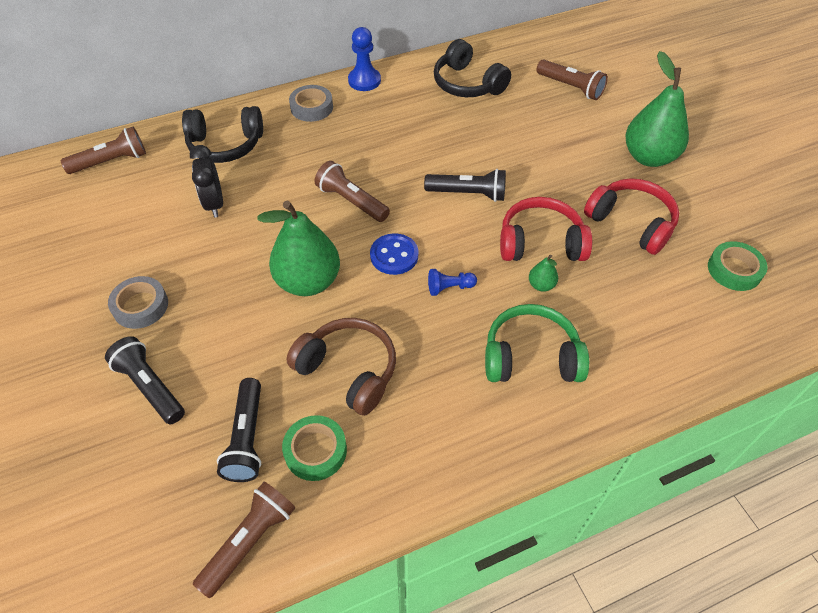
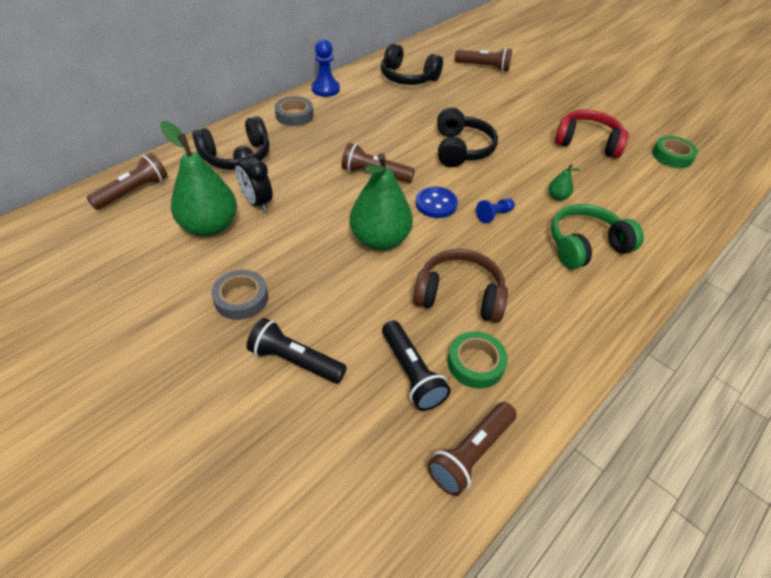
camera: 25 degrees left, 5 degrees down
(249, 541) = (471, 453): brown flashlight -> brown flashlight turned 150 degrees counterclockwise
(468, 194) = (461, 149): black flashlight -> black headphones
(540, 243) = (536, 169): red headphones -> none
(648, 157) = (568, 100): green pear -> green pear (210, 226)

